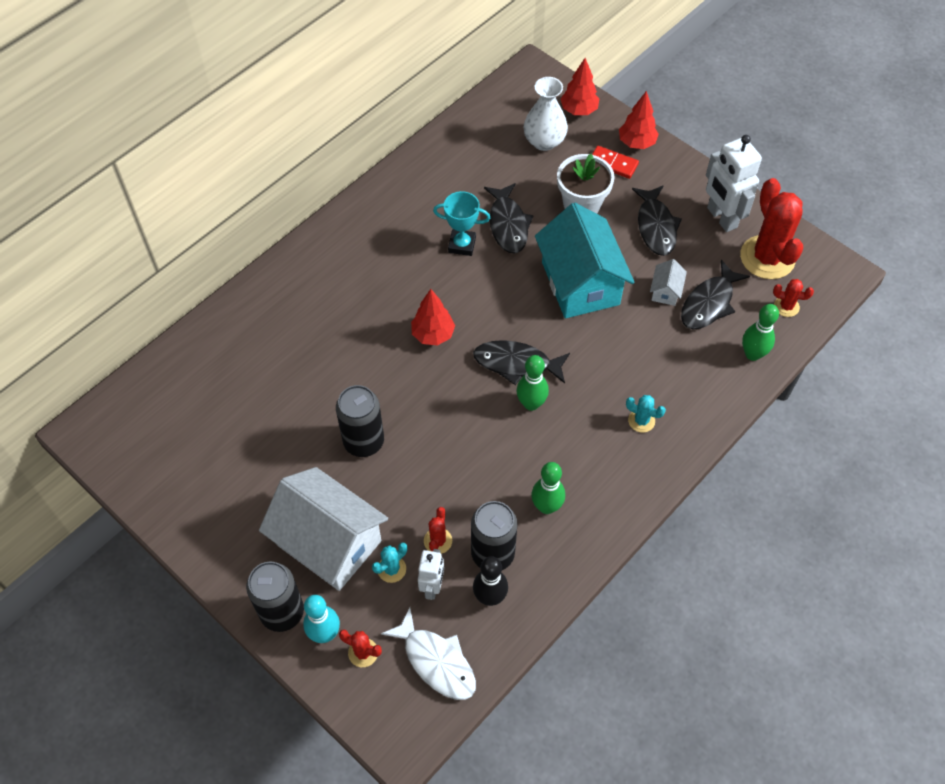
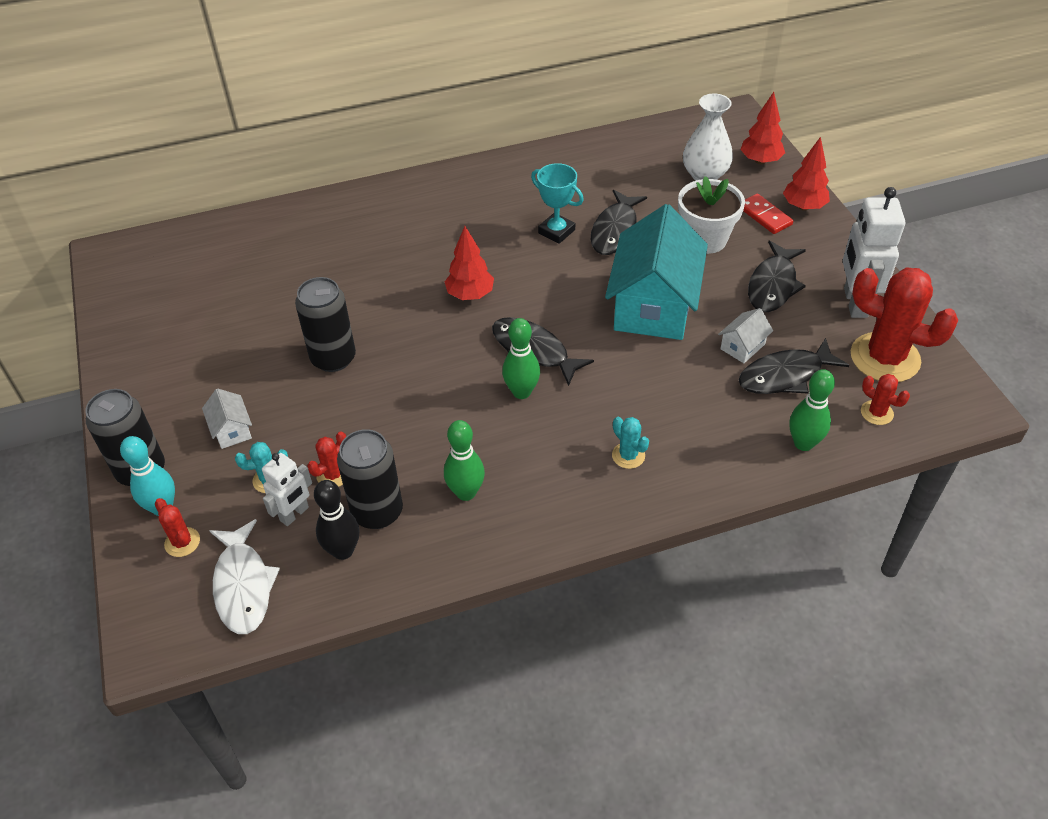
camera: 30 degrees right, 10 degrees down
(329, 542) = (232, 430): white house -> white house, size x0.41
(767, 257) = (885, 358): red cactus -> red cactus turned 75 degrees counterclockwise

